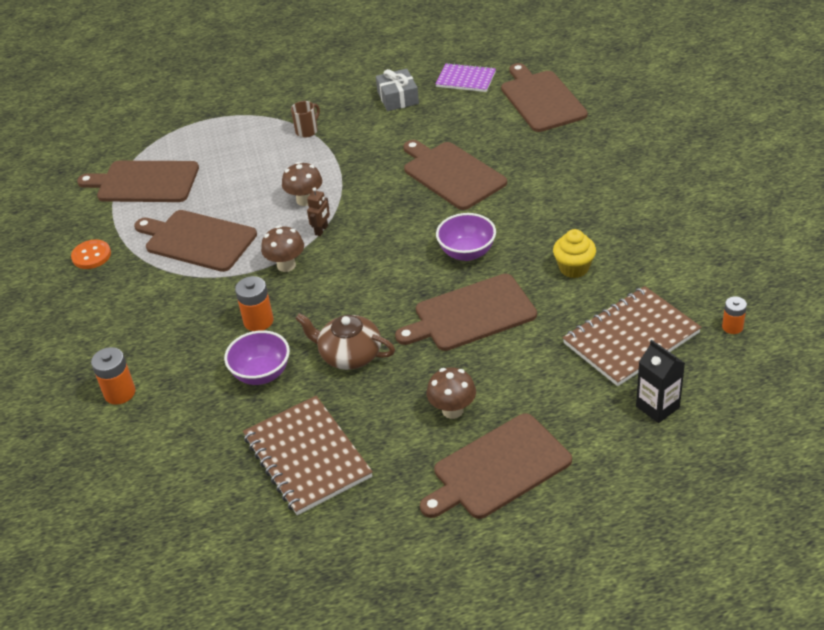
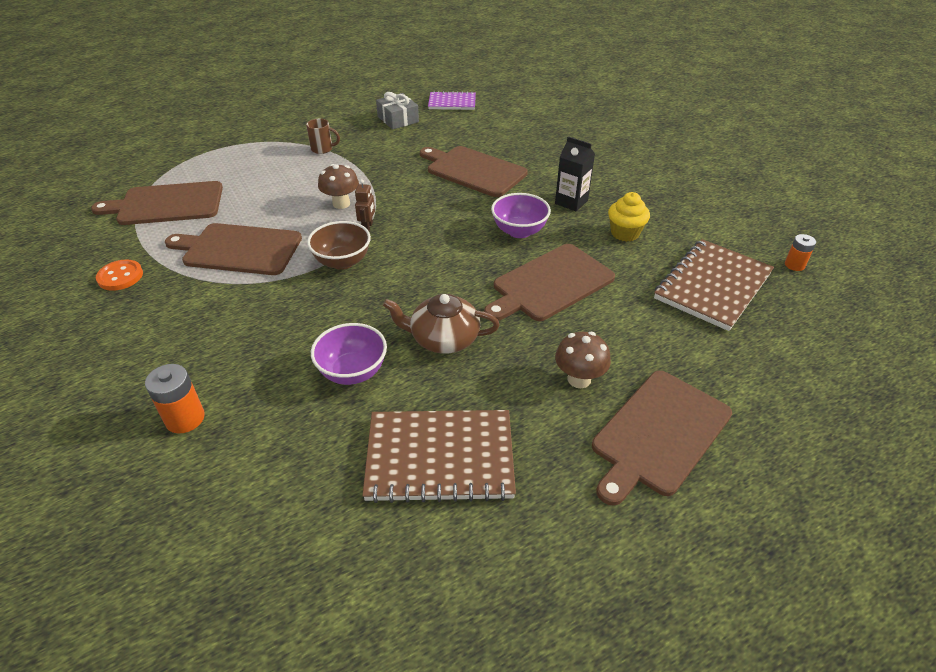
camera: 20 degrees left, 0 degrees up
(258, 321) = (330, 318): orange battery -> none
(286, 265) = (342, 262): brown mushroom -> brown bowl
(307, 131) = (323, 149): brown mug -> brown mug turned 75 degrees clockwise
(307, 457) = (440, 458): brown notebook -> brown notebook turned 45 degrees counterclockwise
(541, 99) = (524, 111): brown cutting board -> none
(657, 407) = (777, 345): black carton -> black carton (571, 202)

